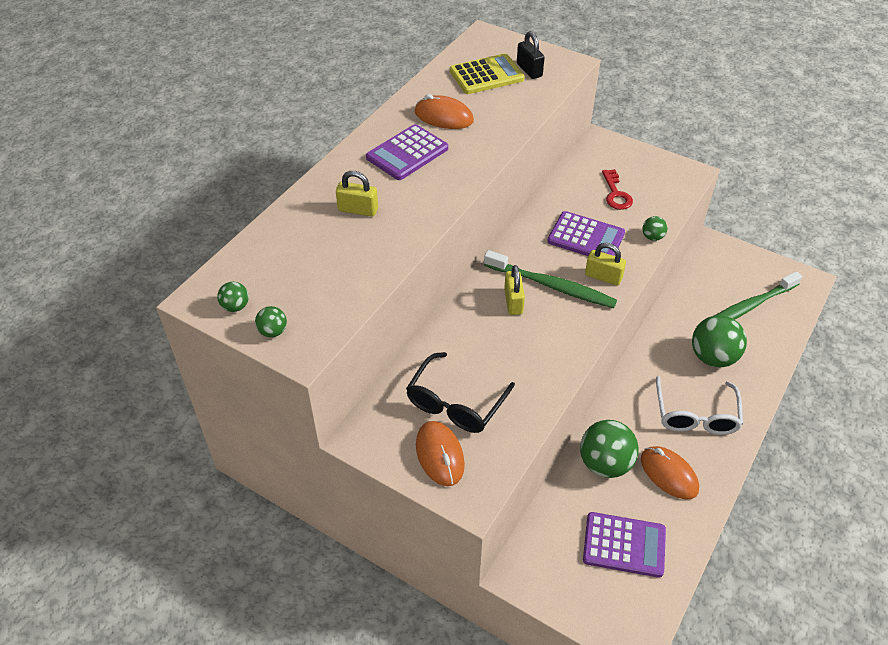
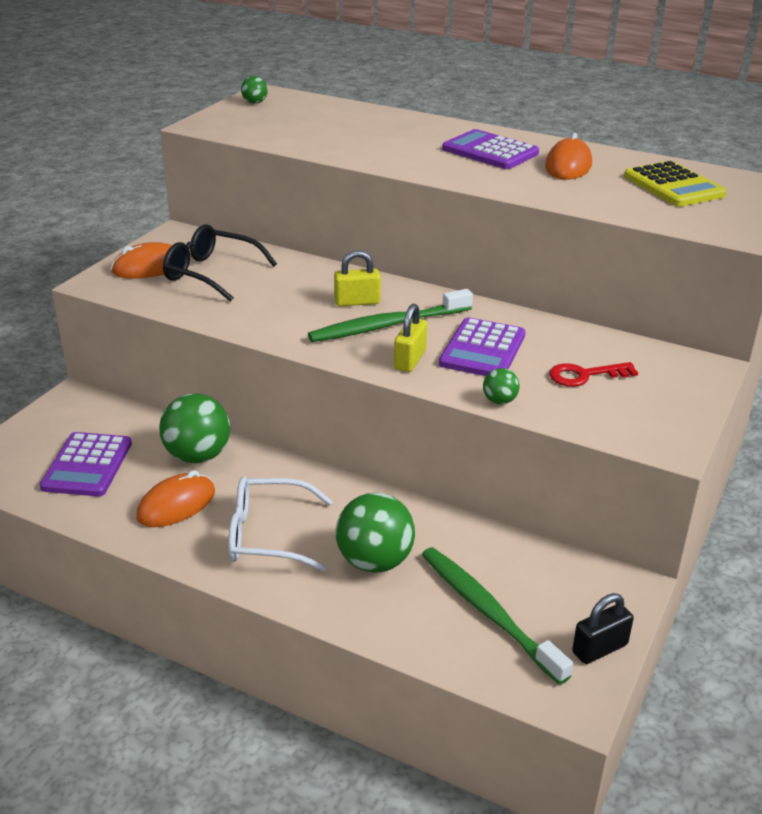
camera: 85 degrees right, 15 degrees down
(273, 331) = (224, 115): green ball -> none
(358, 210) = (389, 135): yellow padlock -> none
(529, 70) = (705, 209): black padlock -> black padlock (599, 648)
(552, 286) = (387, 325): green toothbrush -> green toothbrush turned 45 degrees clockwise

